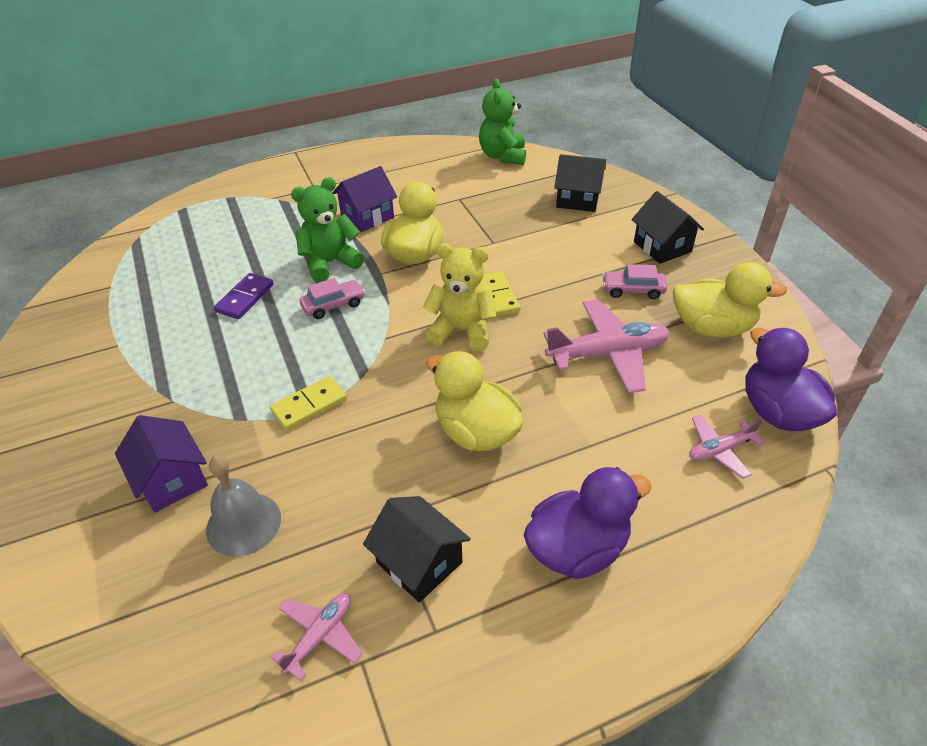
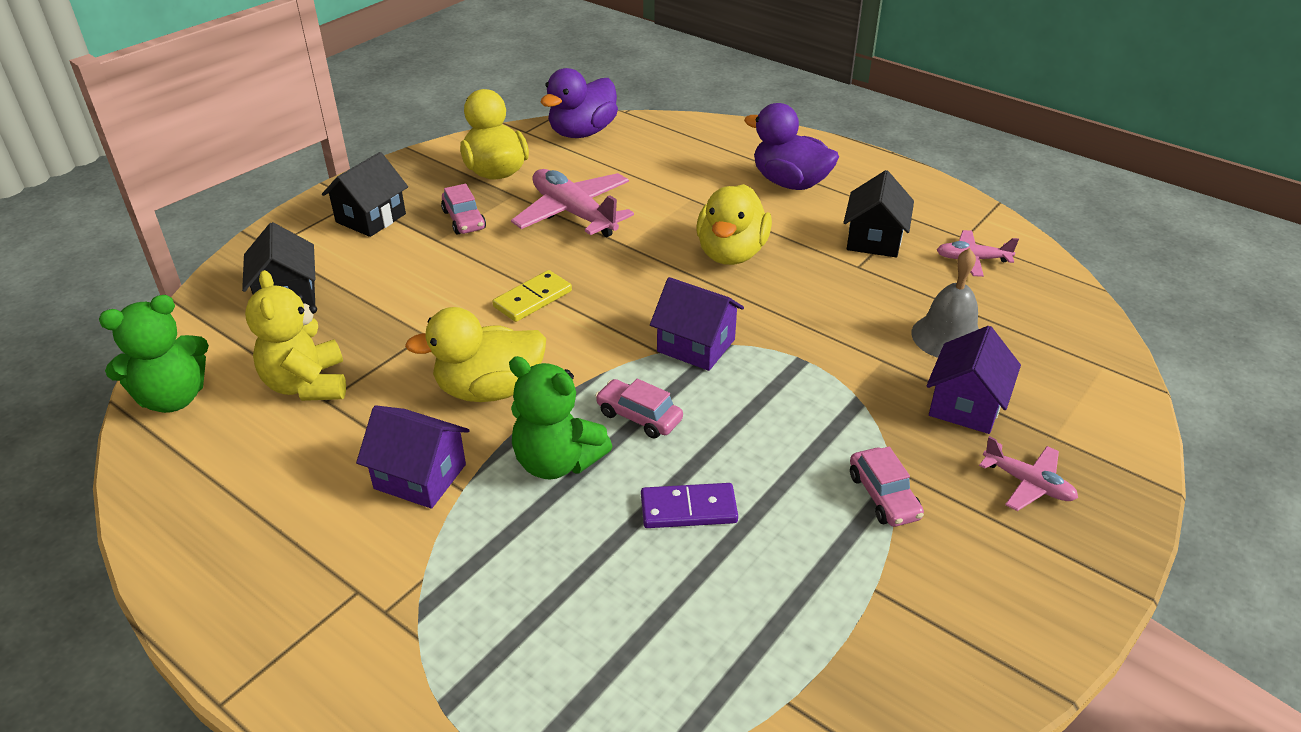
camera: 120 degrees left, 5 degrees down
(160, 383) = (883, 496): none -> pink car
(309, 405) = (797, 361): yellow domino -> none
(375, 358) = (696, 345): none -> purple house
(462, 330) = (607, 304): yellow teddy bear -> yellow teddy bear (307, 385)
(720, 450) = (644, 148): pink plane -> pink plane (1028, 484)

